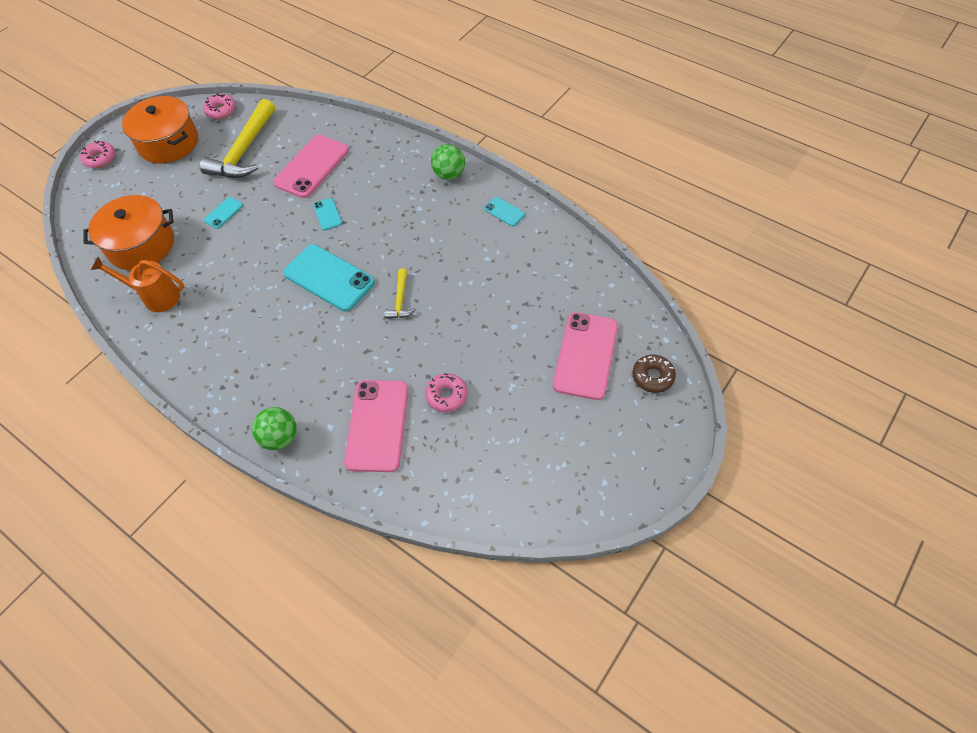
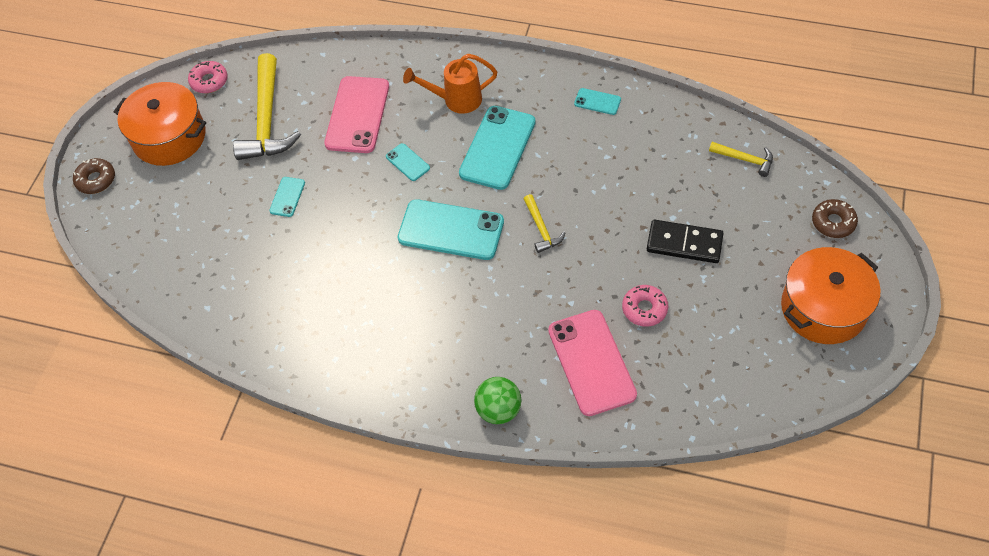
camera: 20 degrees left, 0 degrees up
(100, 159) = (96, 180): pink donut -> brown donut
(141, 245) = (213, 262): orange pot -> orange pot (823, 308)
(155, 296) = (267, 313): orange watering can -> orange watering can (456, 100)
(403, 224) = (497, 148): none -> turquoise phone
(449, 174) = (516, 79): green ball -> none
(511, 351) = (684, 244): none -> black domino
(585, 355) = (758, 223): pink phone -> none
(603, 297) = (745, 159): none -> yellow hammer

